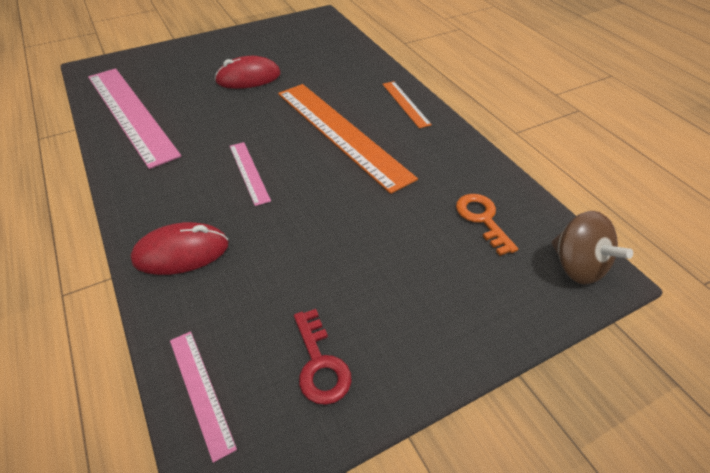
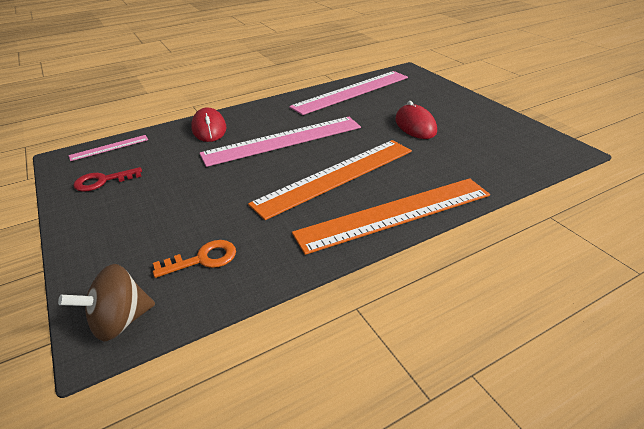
camera: 90 degrees right, 10 degrees down
(249, 172) = (283, 140): pink ruler -> pink ruler, size x2.18
(405, 104) = (394, 213): orange ruler -> orange ruler, size x2.18

